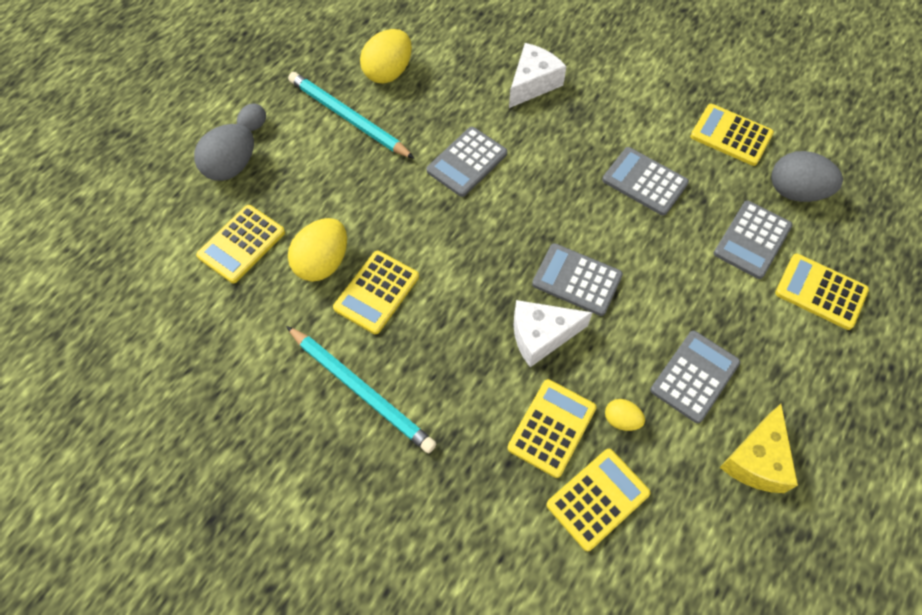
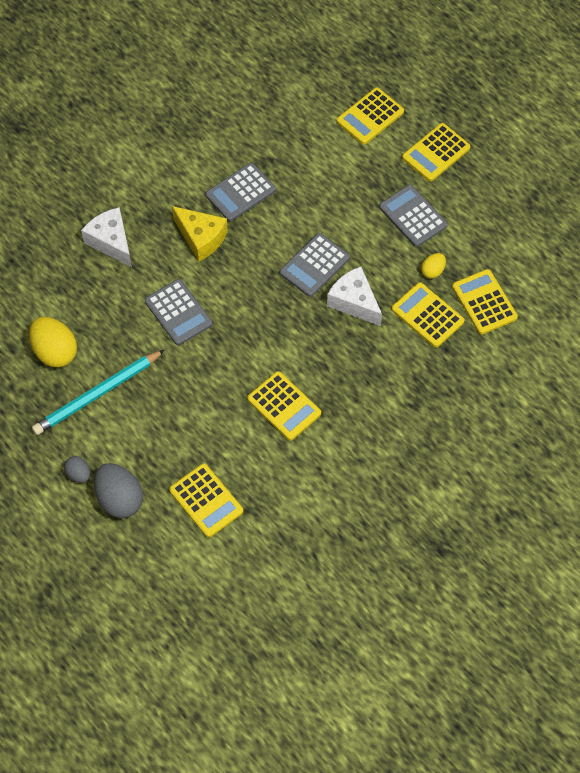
camera: 75 degrees left, 0 degrees up
(322, 262) = (244, 441): yellow egg -> none
(361, 390) = (365, 433): turquoise pencil -> none
(541, 335) = (354, 302): white cheese -> white cheese turned 135 degrees clockwise
(731, 135) = (216, 119): yellow calculator -> yellow calculator (436, 153)
(752, 240) = (315, 141): grey calculator -> none
(756, 459) = (480, 202): yellow cheese -> yellow cheese (201, 238)
(795, 191) = (282, 98): grey egg -> none

